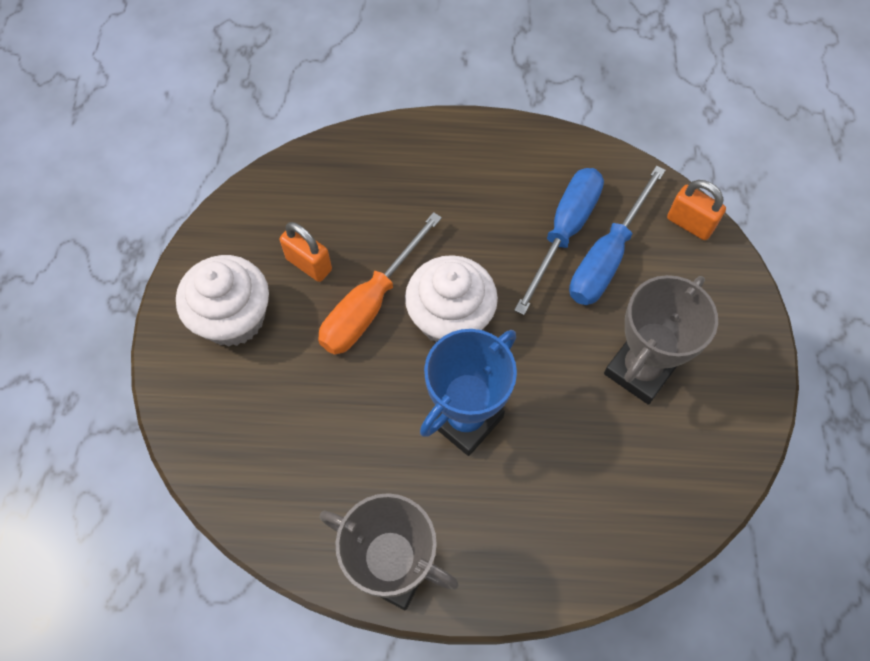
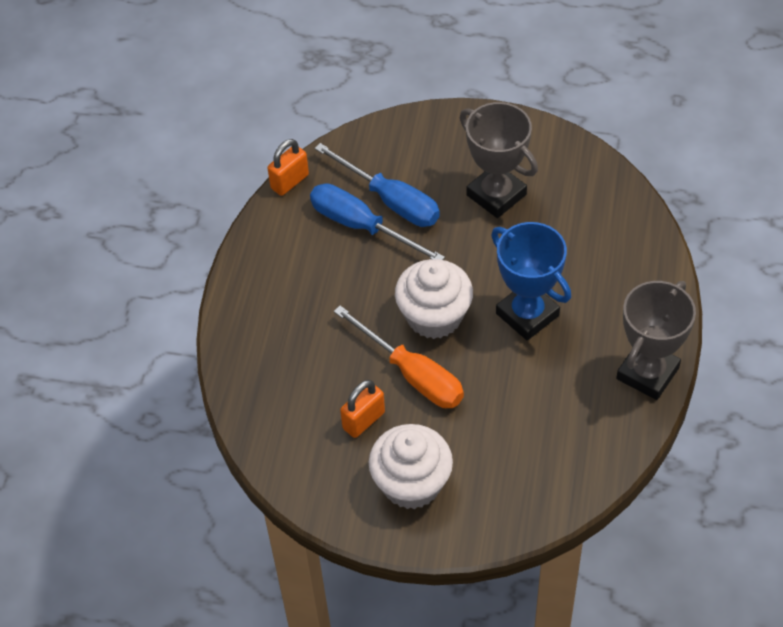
camera: 80 degrees left, 10 degrees down
(689, 224) = (368, 141): orange padlock -> orange padlock (290, 182)

